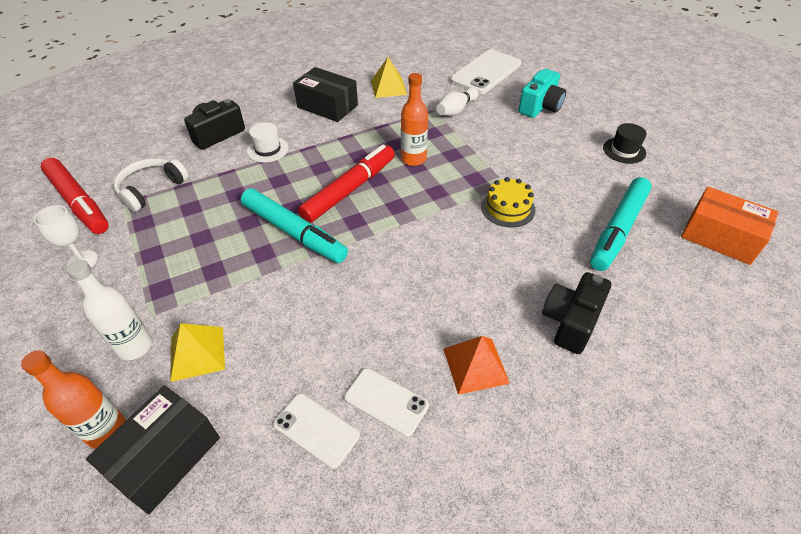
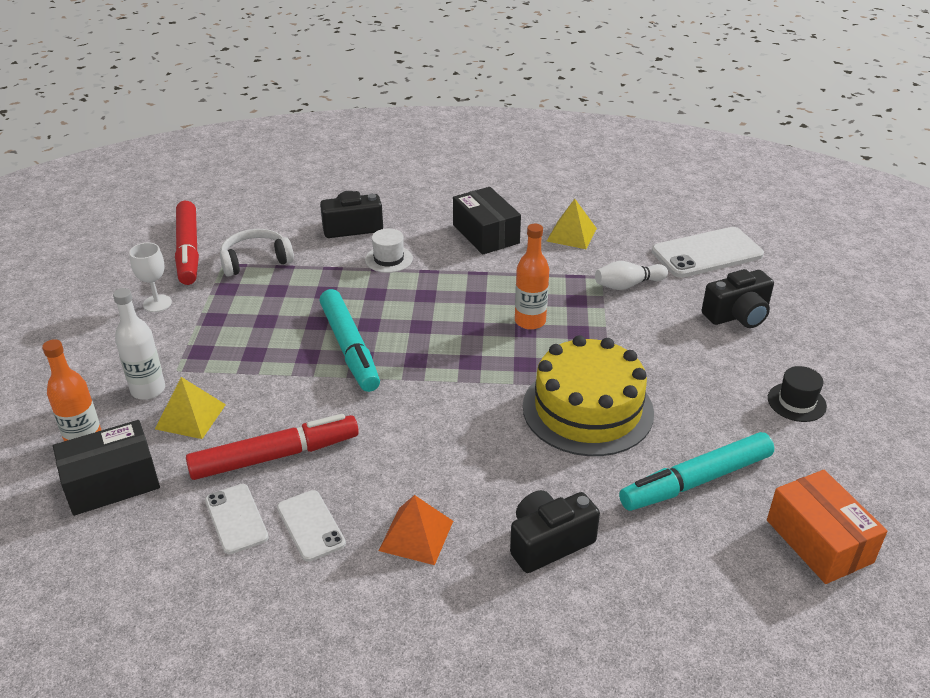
camera: 30 degrees right, 10 degrees down
(349, 190) = (436, 328): red marker -> red marker (275, 456)
(508, 208) = (587, 409): yellow cake -> yellow cake, size x1.94
(540, 107) = (737, 315): turquoise camera -> black camera

